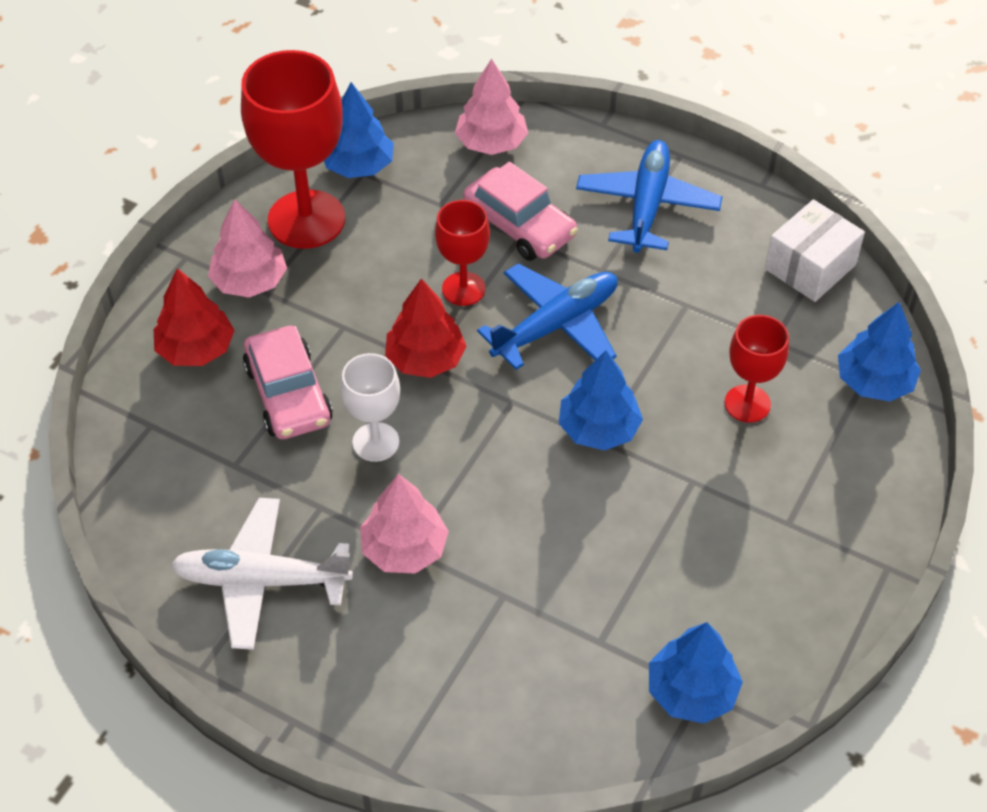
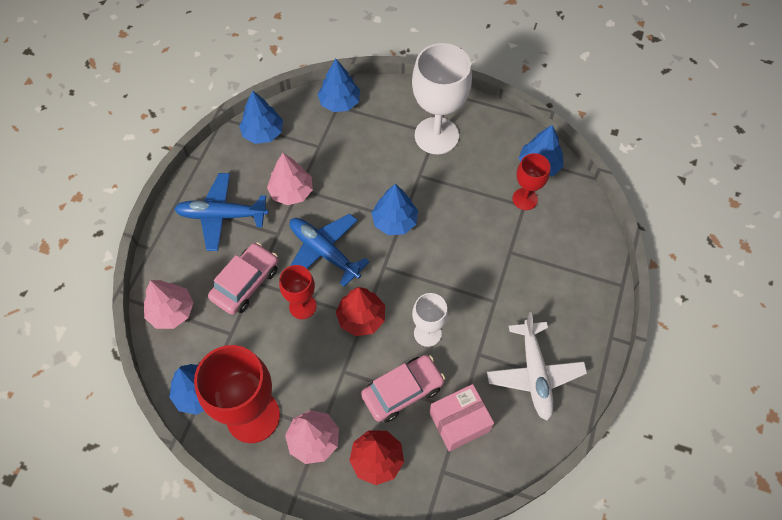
camera: 100 degrees left, 10 degrees up
(216, 459) = (459, 422): none -> pink box
(404, 549) = (495, 304): pink tree -> pink tree (291, 192)
(747, 403) = (364, 155): red goblet -> red goblet (525, 199)
(783, 524) = (436, 136): none -> white goblet
(810, 267) = (263, 133): white box -> blue tree

